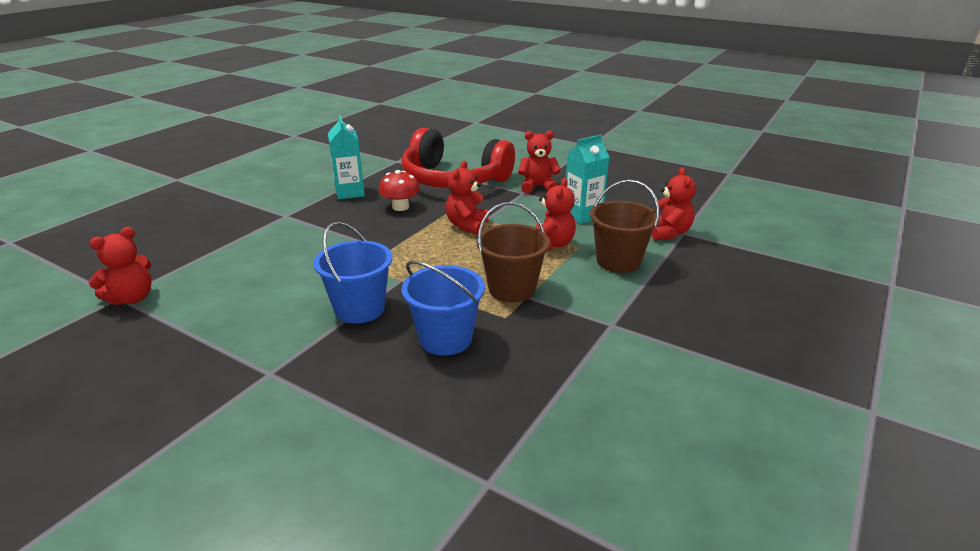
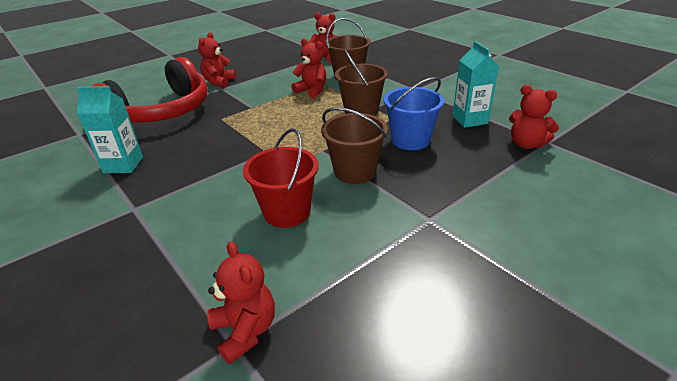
camera: 70 degrees left, 5 degrees up
(281, 283) = (287, 212): none -> red bucket
(359, 309) = (355, 171): blue bucket -> brown bucket
(400, 207) = (190, 140): red mushroom -> none
(467, 225) = (256, 115): red teddy bear -> red teddy bear (526, 144)
(583, 215) = (279, 75): turquoise carton -> turquoise carton (469, 120)

